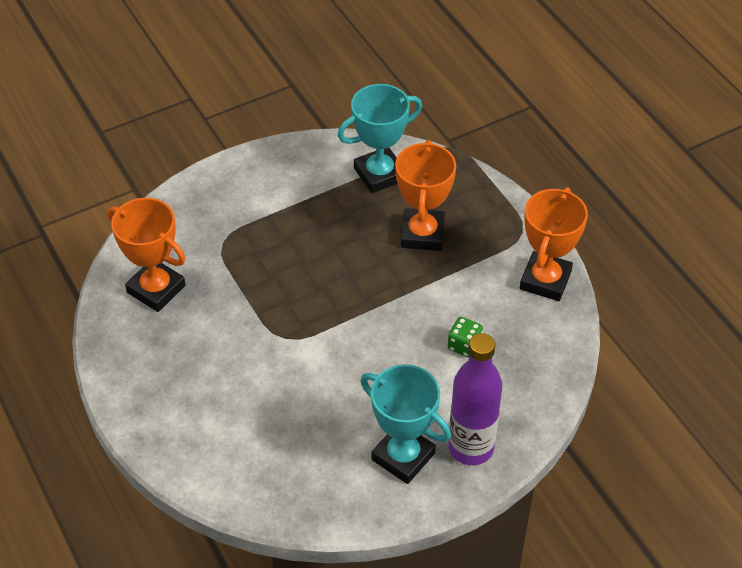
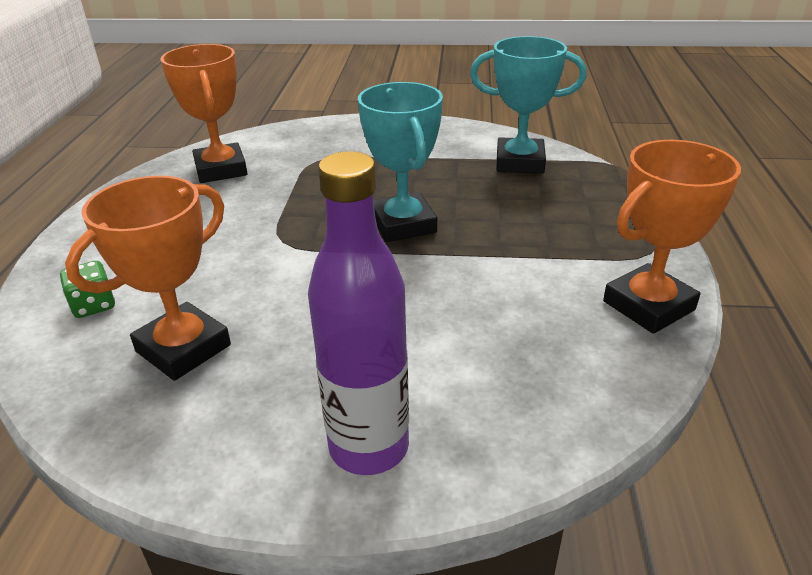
camera: 35 degrees right, 15 degrees down
(403, 456) = (269, 410): turquoise trophy -> turquoise trophy (403, 224)
(422, 234) = (522, 215): orange trophy -> orange trophy (183, 348)
(464, 345) = (475, 327): green dice -> green dice (94, 305)

